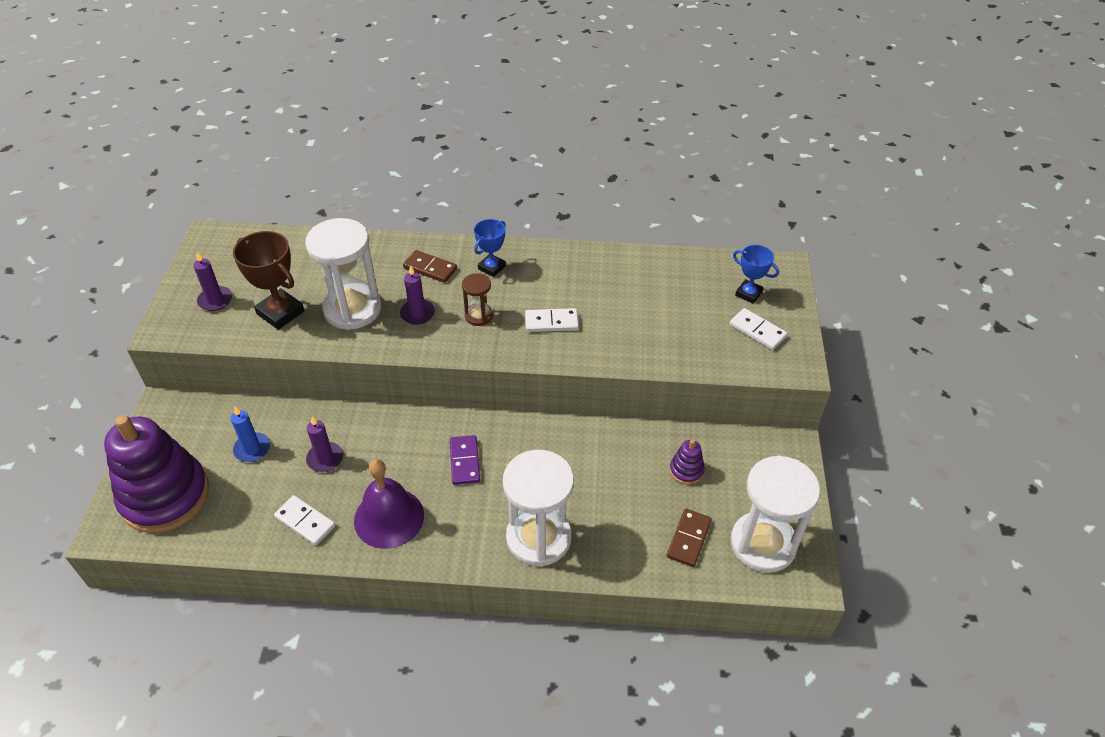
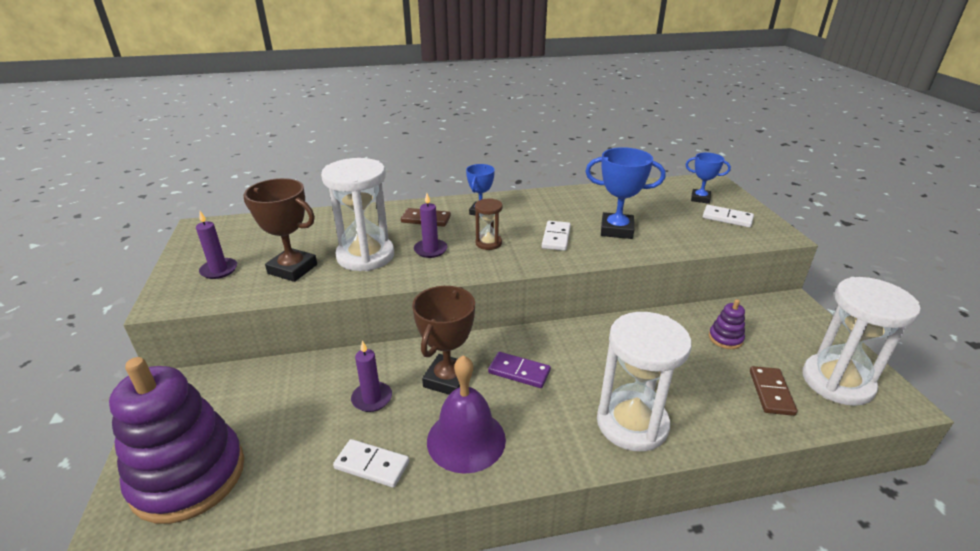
camera: 15 degrees left, 15 degrees down
(252, 449) = (286, 406): blue candle -> none
(397, 454) = (448, 379): none -> brown trophy
(465, 461) = (519, 372): purple domino -> purple domino turned 45 degrees counterclockwise
(551, 322) = (556, 237): white domino -> white domino turned 60 degrees counterclockwise
(622, 324) = (616, 230): none -> blue trophy

